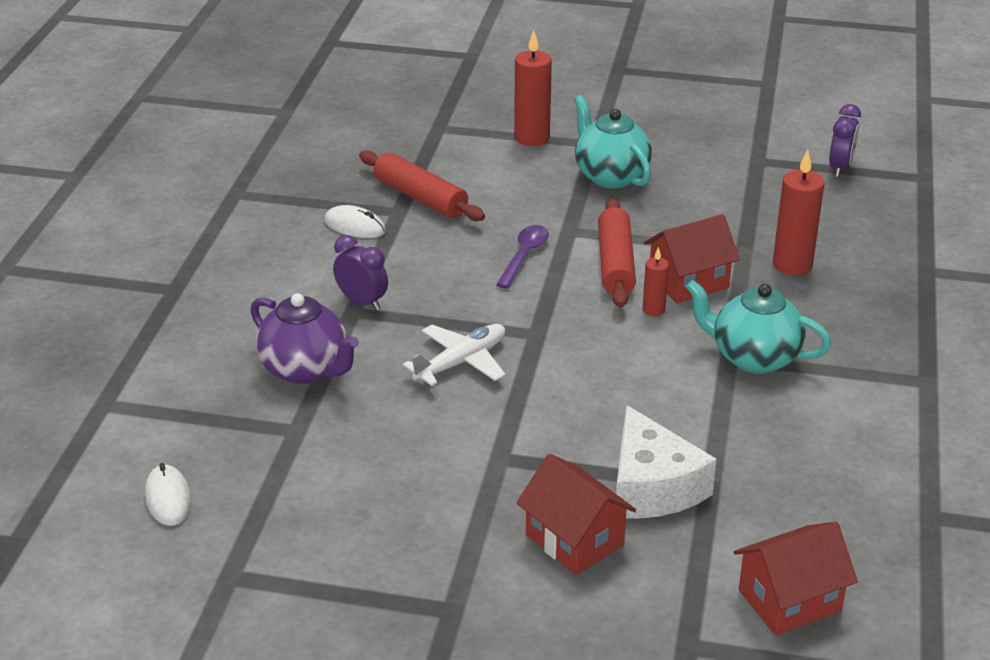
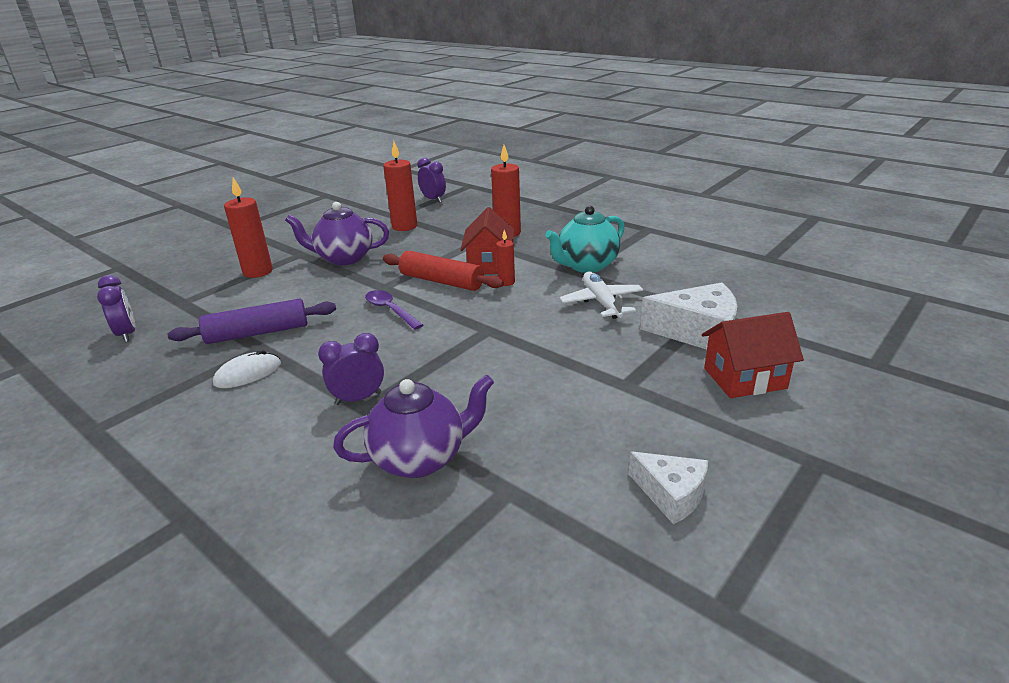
camera: 60 degrees left, 5 degrees down
(168, 498) = (556, 633): white mouse -> none
(347, 523) = (671, 494): none -> white cheese
(365, 131) = (127, 334): none -> purple clock
(420, 198) = (257, 333): red rolling pin -> purple rolling pin
(461, 362) = (491, 370): white plane -> white plane (601, 302)
(610, 176) = (344, 258): turquoise teapot -> purple teapot
(733, 180) = (404, 226): none -> red candle
(789, 600) = (836, 317): red house -> none

